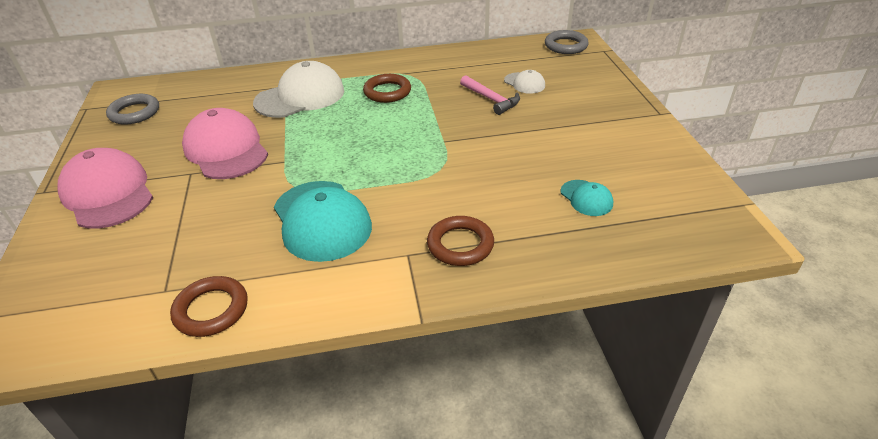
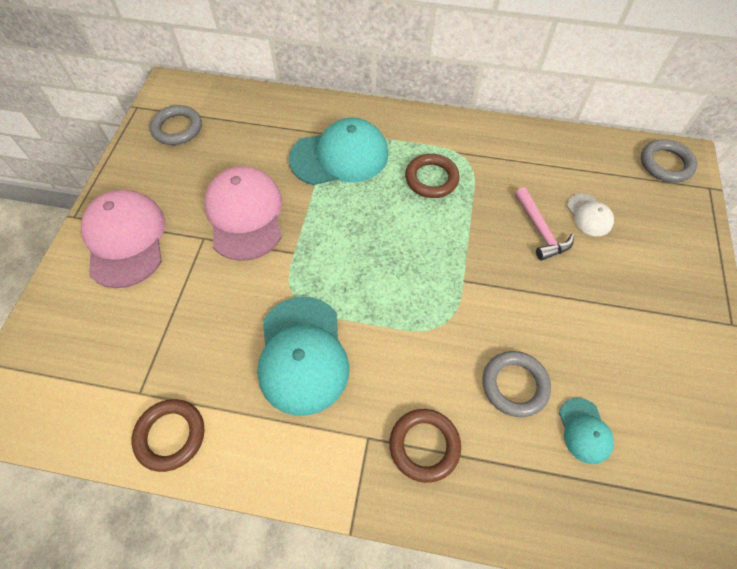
camera: 20 degrees right, 20 degrees up
(300, 97) = (340, 156): white cap -> turquoise cap
(517, 188) = (514, 385): none -> grey ring

